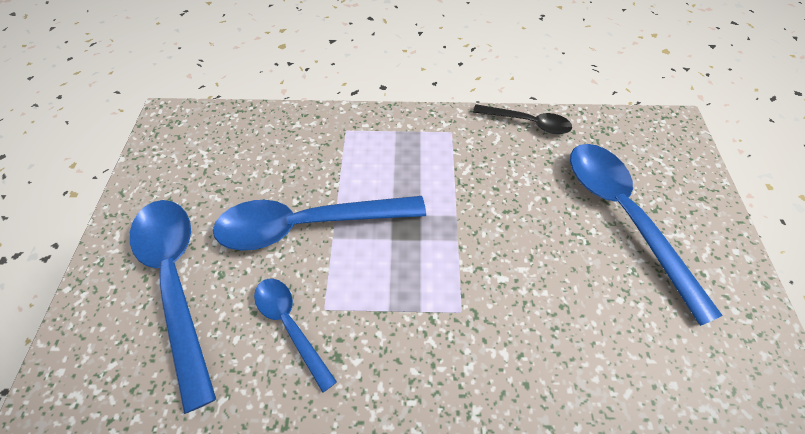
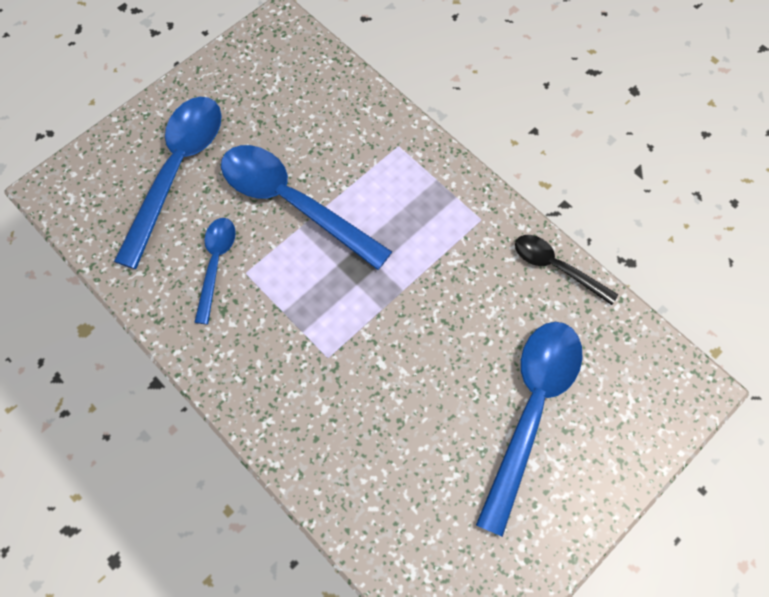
camera: 45 degrees right, 10 degrees up
(527, 123) = (556, 267): black spoon -> black spoon turned 150 degrees clockwise

